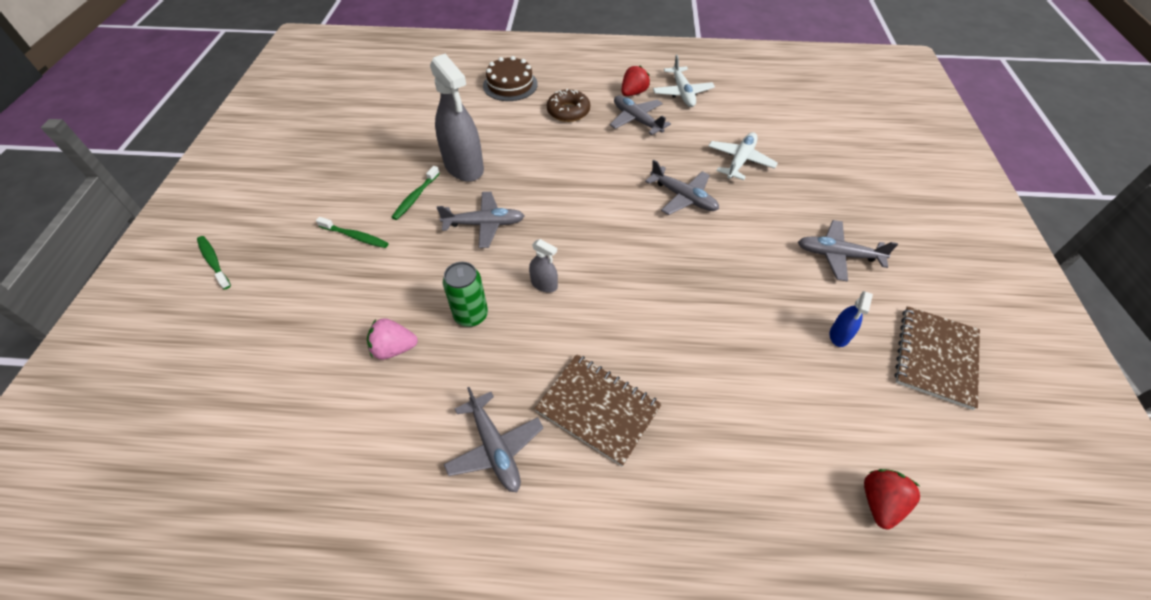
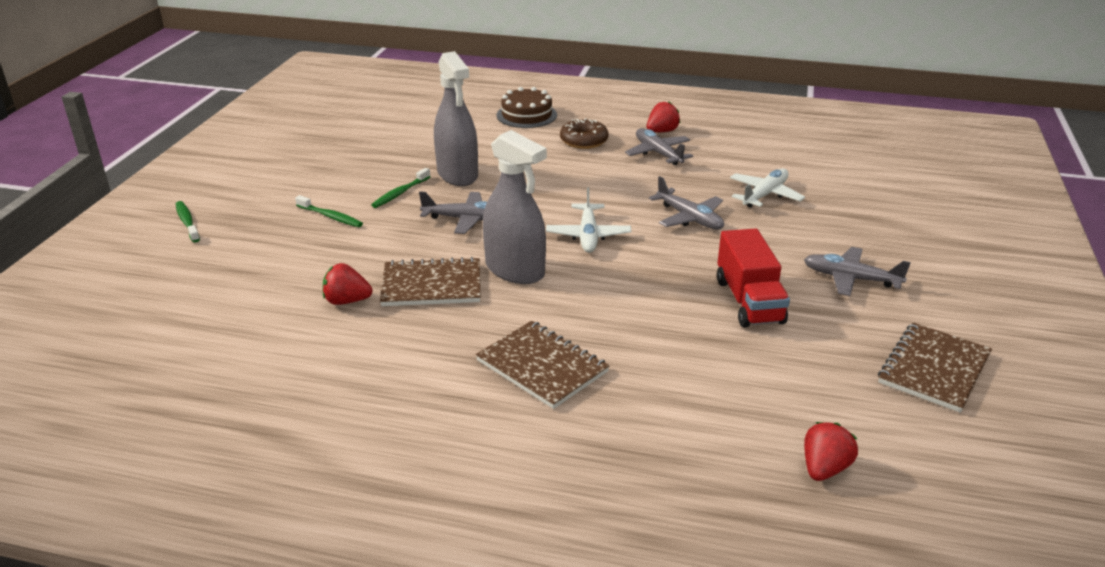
camera: 10 degrees right, 20 degrees down
(394, 349) = (347, 301): pink strawberry -> red strawberry
(471, 315) = (431, 285): green can -> brown notebook
(495, 448) = (427, 381): grey plane -> none
(544, 284) = (515, 270): grey spray bottle -> grey spray bottle, size x2.19
(682, 93) = (718, 135): white plane -> white plane (588, 235)
(760, 295) = (749, 301): none -> red truck
(839, 335) = (828, 340): blue spray bottle -> none

